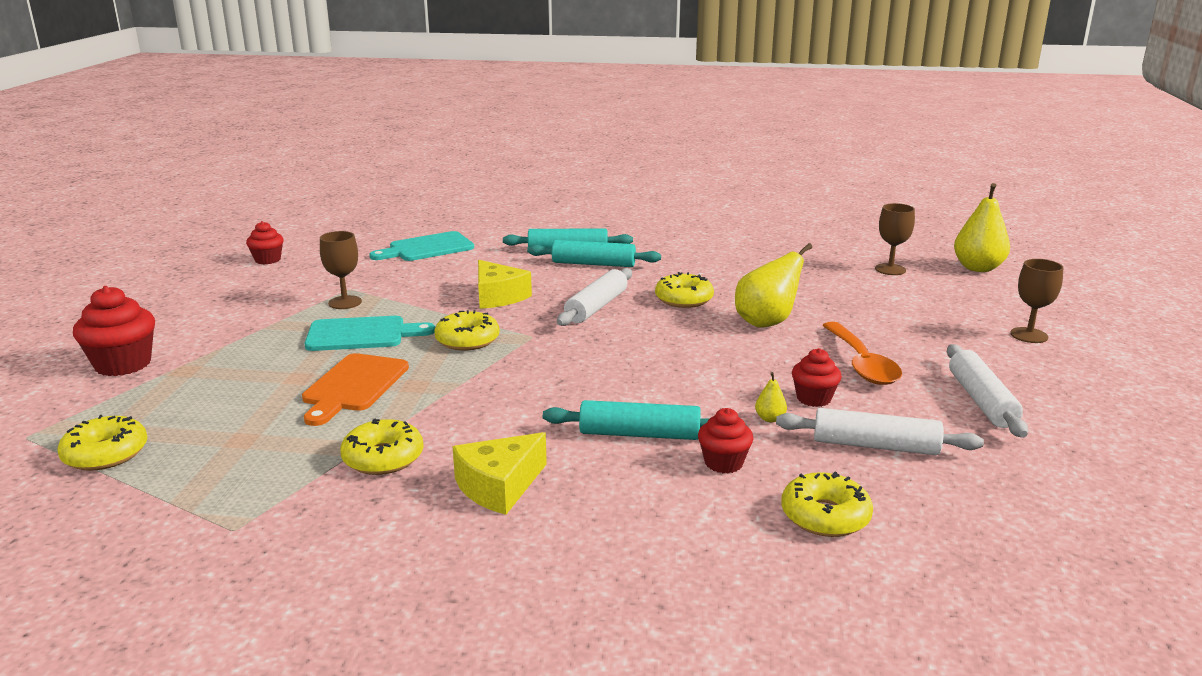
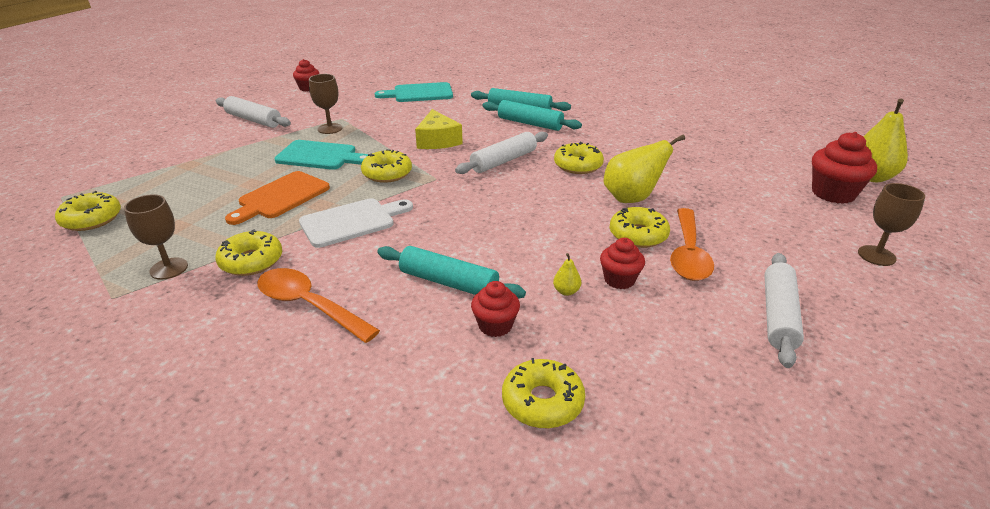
camera: 20 degrees right, 10 degrees up
(123, 364) = (158, 153): red cupcake -> red cupcake (833, 193)
(471, 396) = (352, 222): none -> white cutting board
(499, 486) = (309, 305): yellow cheese -> orange spoon
(800, 355) = (638, 235): none -> yellow donut
(875, 445) = (641, 340): white rolling pin -> white rolling pin (254, 120)
(890, 269) = (782, 165): brown goblet -> brown goblet (169, 268)

